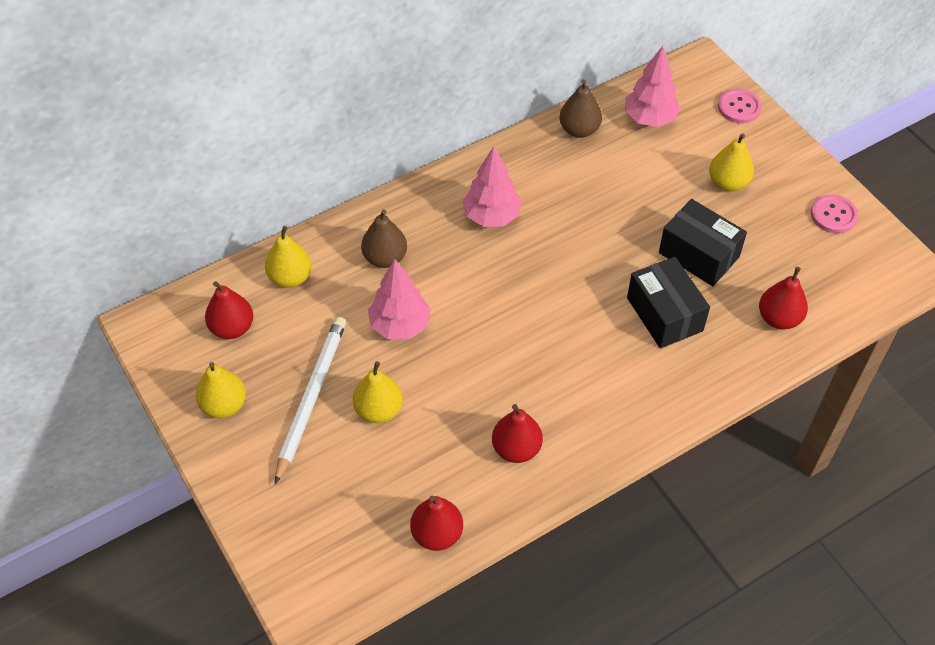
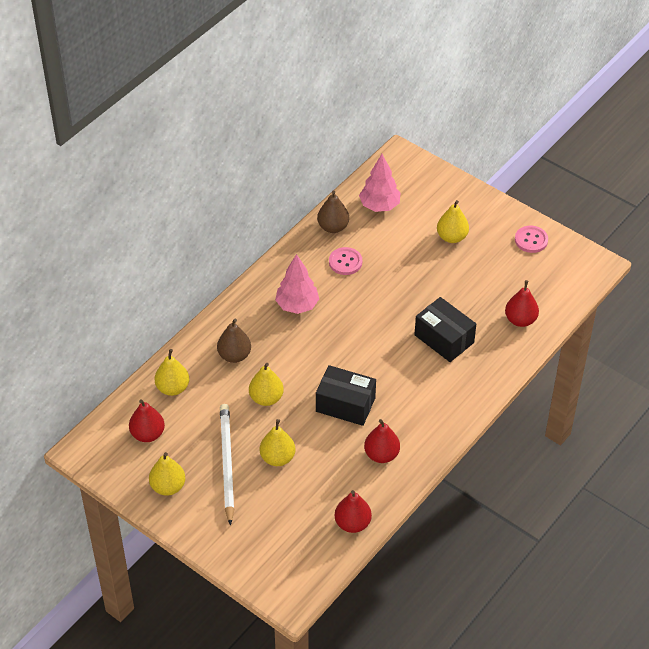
camera: 20 degrees left, 5 degrees down
(400, 325) = (266, 398): pink tree -> yellow pear
(698, 255) = (451, 292): black box -> black box (345, 404)
(739, 107) = (439, 181): pink button -> pink button (345, 262)

